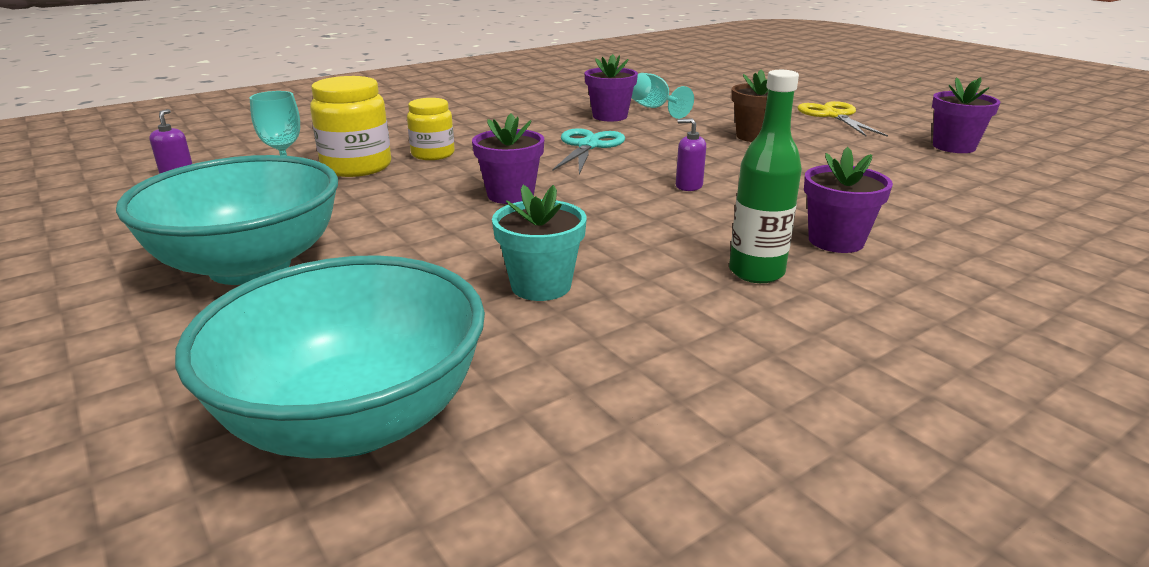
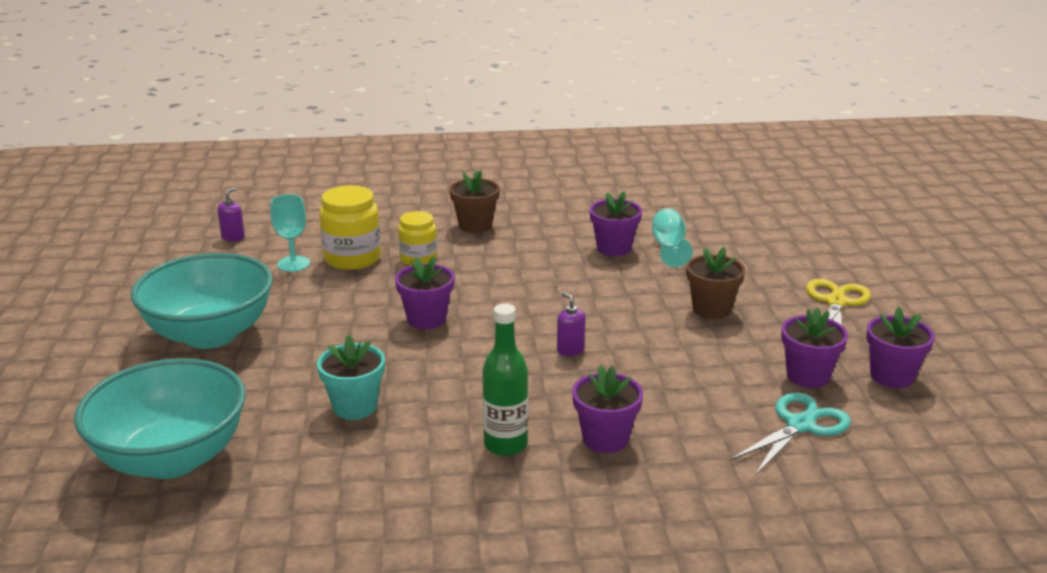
camera: 30 degrees right, 0 degrees up
(457, 123) = (475, 225): none -> brown flower pot
(588, 146) = (548, 281): turquoise scissors -> turquoise scissors (800, 425)
(901, 159) = (808, 376): none -> purple flower pot

